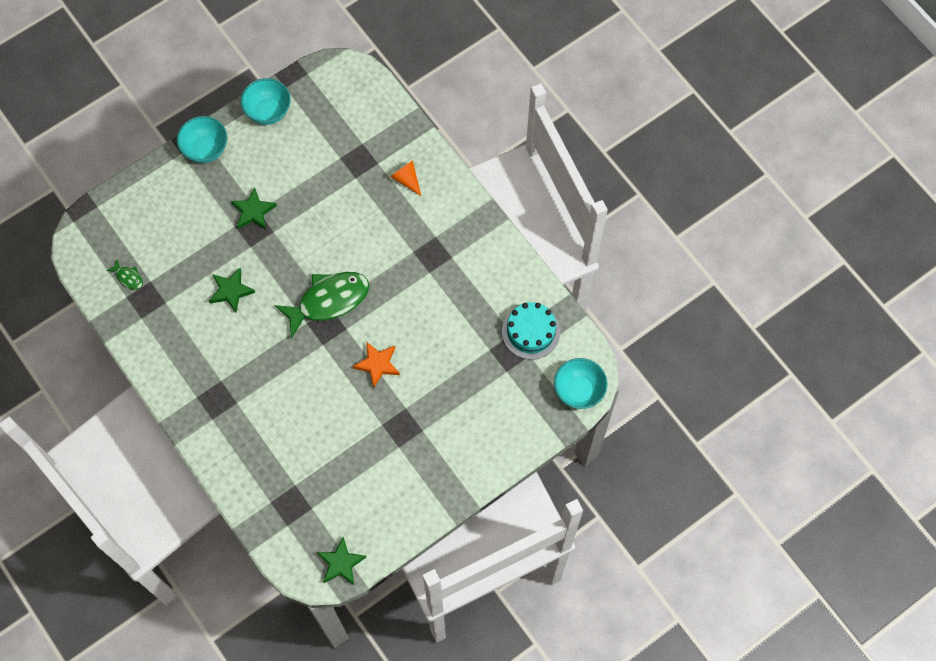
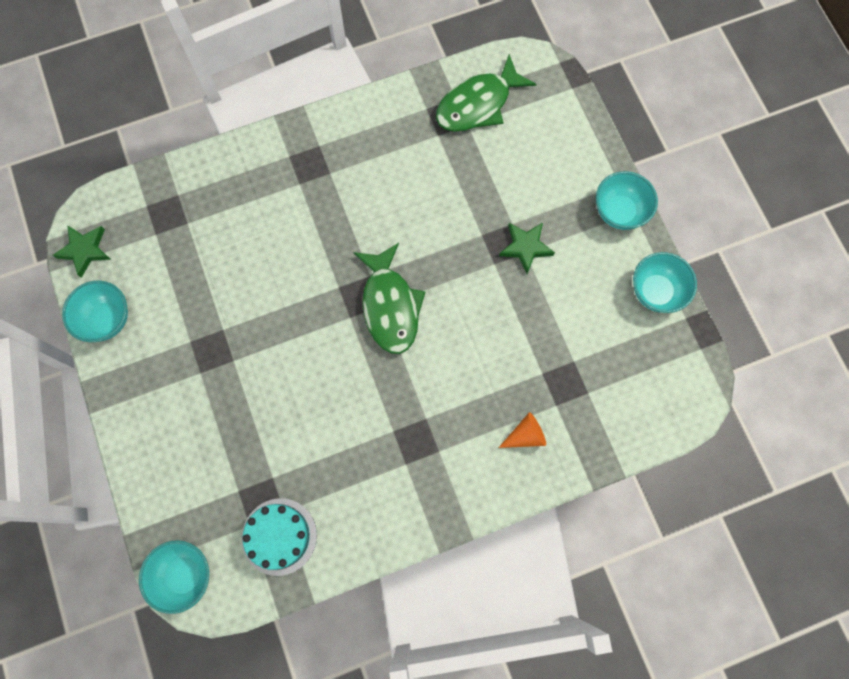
camera: 105 degrees right, 5 degrees up
(128, 277) = (478, 104): green fish -> green fish, size x2.35
(231, 291) = (432, 204): green star -> none
(377, 364) = (295, 342): orange star -> none
(397, 521) = (107, 319): none -> turquoise bowl

